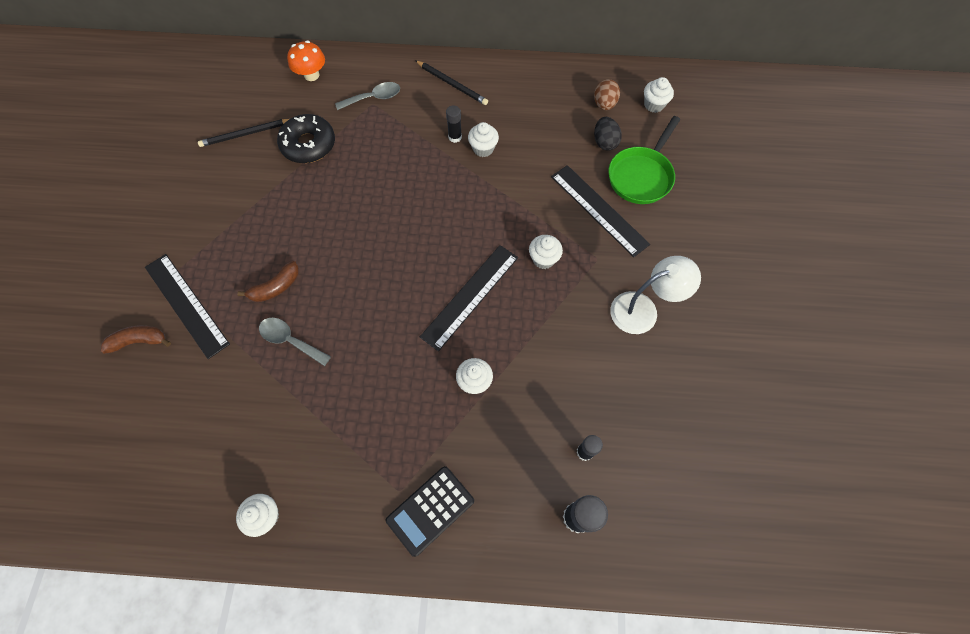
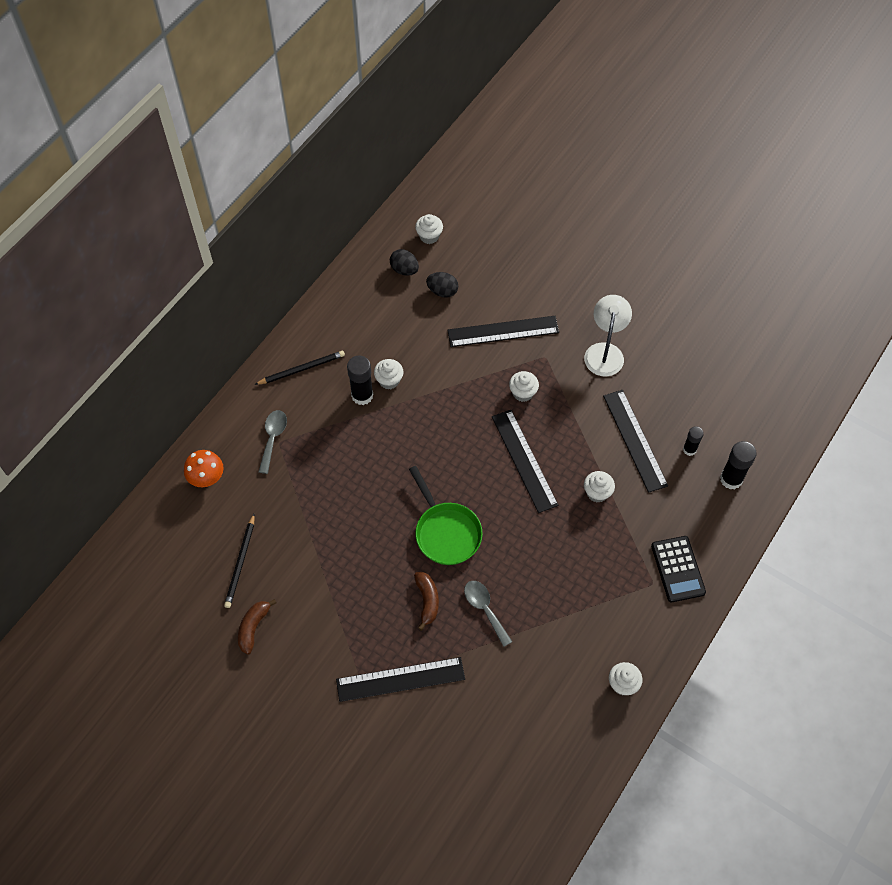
camera: 60 degrees left, 5 degrees down
(139, 341) = (414, 730): brown banana -> brown banana (253, 627)
(290, 340) = (485, 609): grey spoon -> grey spoon turned 90 degrees clockwise
(308, 145) = (290, 514): black donut -> none
(455, 137) = (362, 395): black glue stick -> black glue stick, size x1.63
(559, 389) = (635, 440): none -> black ruler
(604, 104) = (404, 270): brown egg -> black egg
(641, 176) = (491, 285): green pan -> green pan (446, 532)

